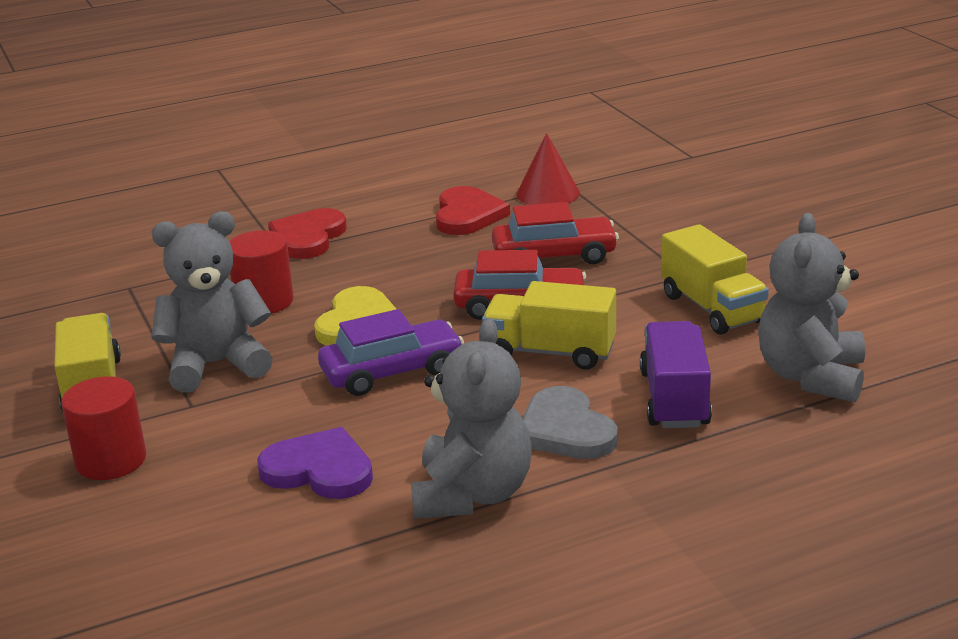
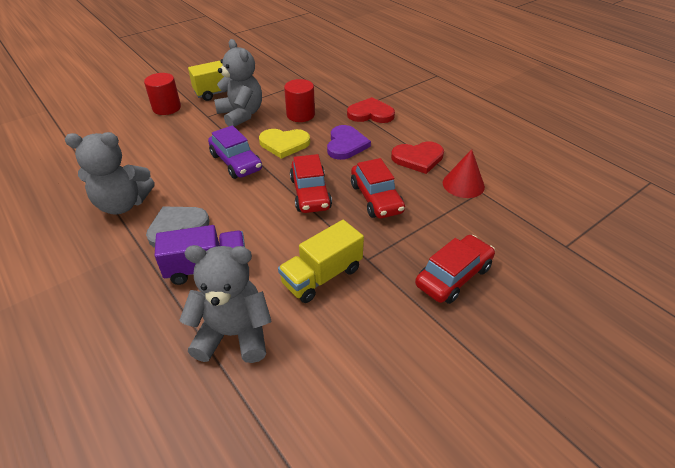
camera: 75 degrees right, 15 degrees up
(319, 470) = (152, 157): purple heart -> purple heart (346, 144)
(550, 352) = (259, 211): yellow truck -> none
(729, 225) = (453, 276): none -> red car

